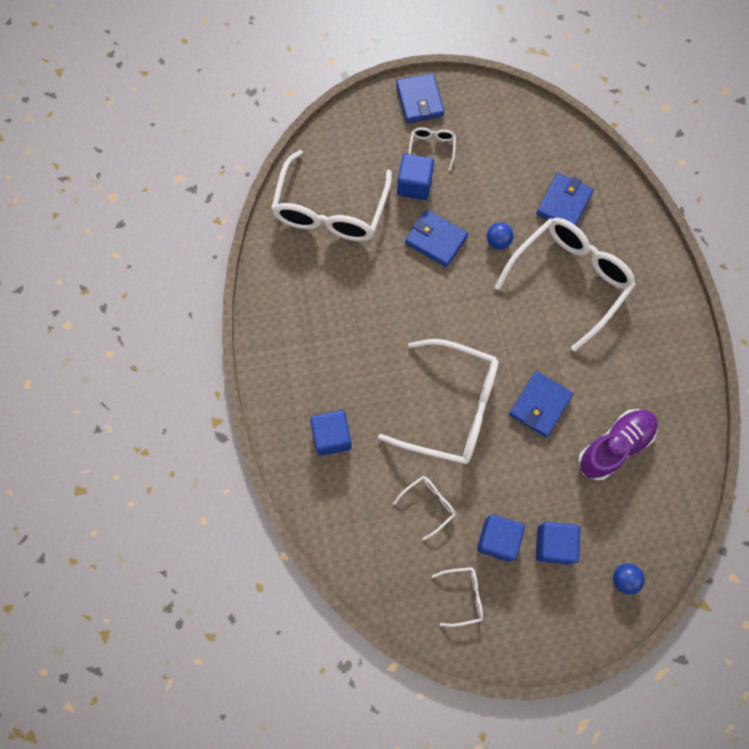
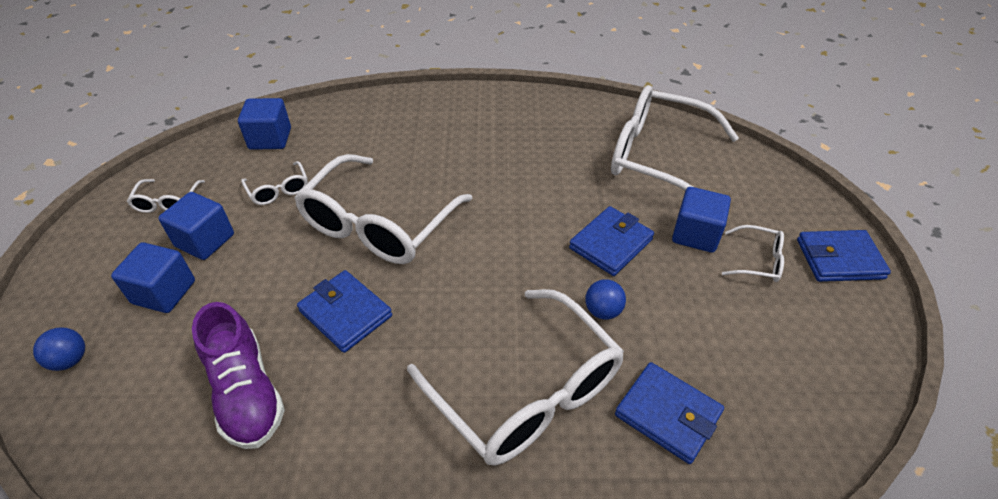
camera: 100 degrees right, 25 degrees down
(332, 437) = (387, 130): blue cube -> blue cube (270, 139)

